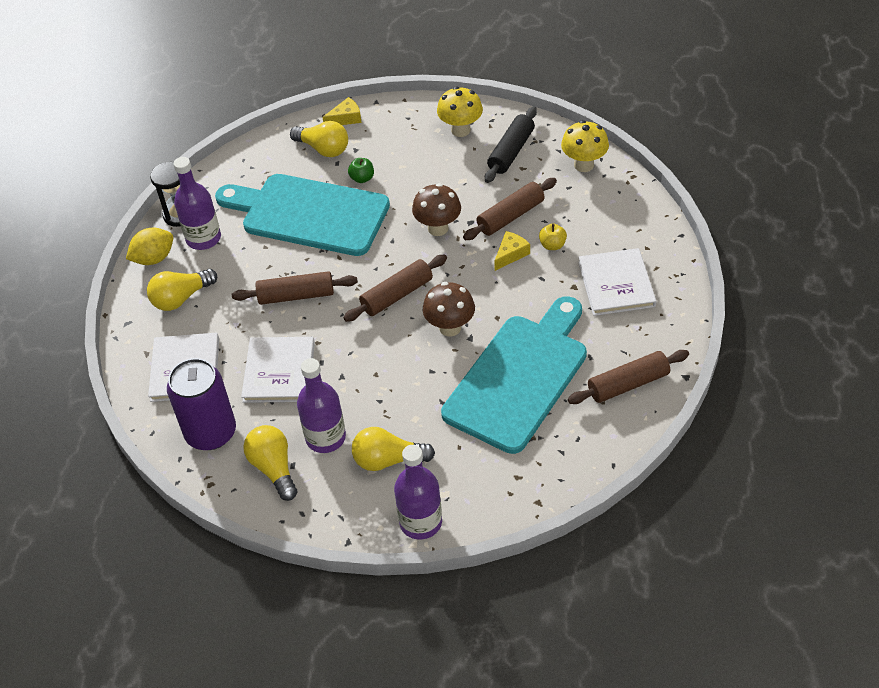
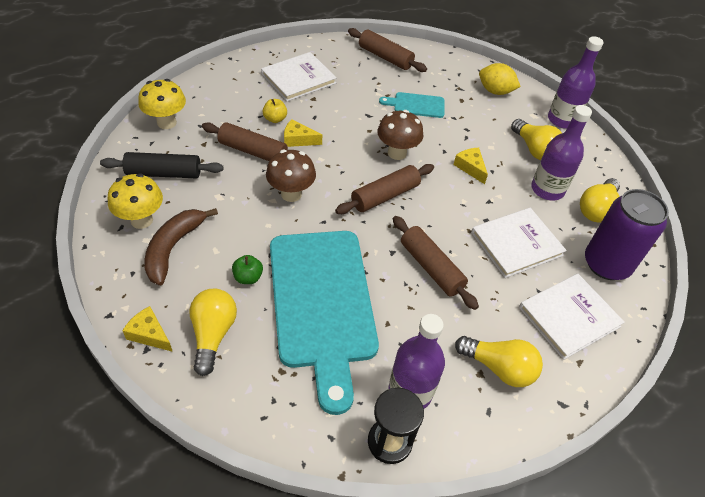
camera: 125 degrees left, 0 degrees up
(154, 258) = (468, 430): yellow lemon -> yellow lemon (495, 91)
(394, 383) = (470, 168): none -> yellow cheese
(397, 295) = (385, 196): brown rolling pin -> brown rolling pin turned 60 degrees counterclockwise
(419, 143) = (173, 248): none -> brown banana
(519, 377) = (416, 105): turquoise cutting board -> turquoise cutting board, size x0.43

